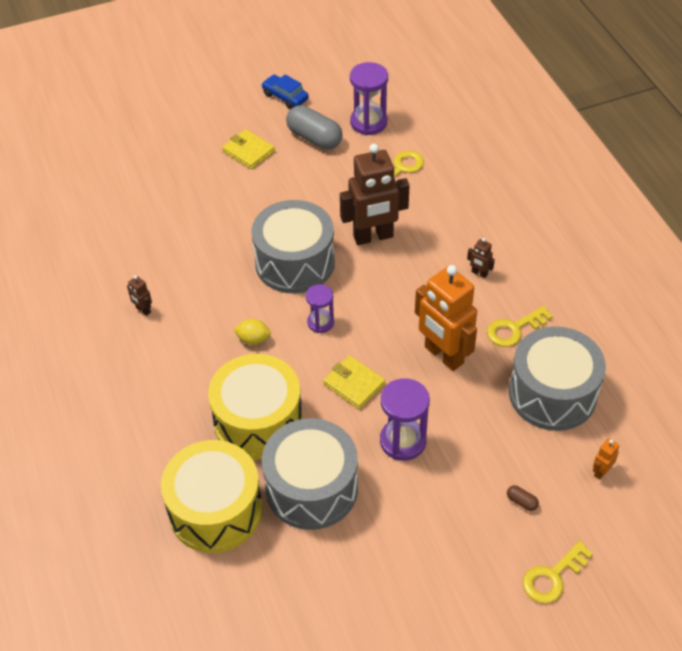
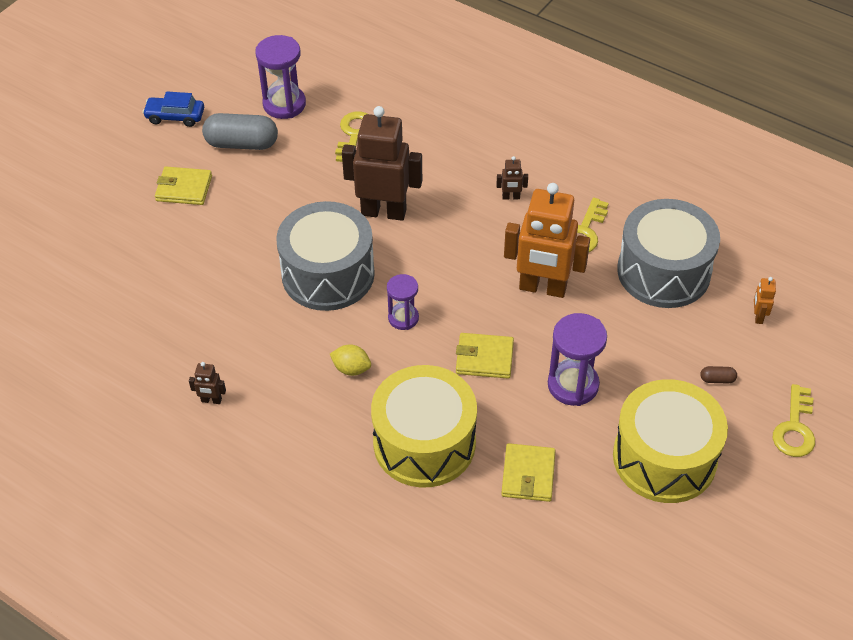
camera: 35 degrees left, 0 degrees up
(215, 510) = (456, 549): yellow drum -> yellow drum (664, 458)
(253, 339) = (351, 369): yellow lemon -> yellow lemon turned 45 degrees clockwise
(311, 488) = (528, 475): grey drum -> yellow wallet
(373, 237) = (384, 212): brown robot -> brown robot turned 120 degrees counterclockwise

